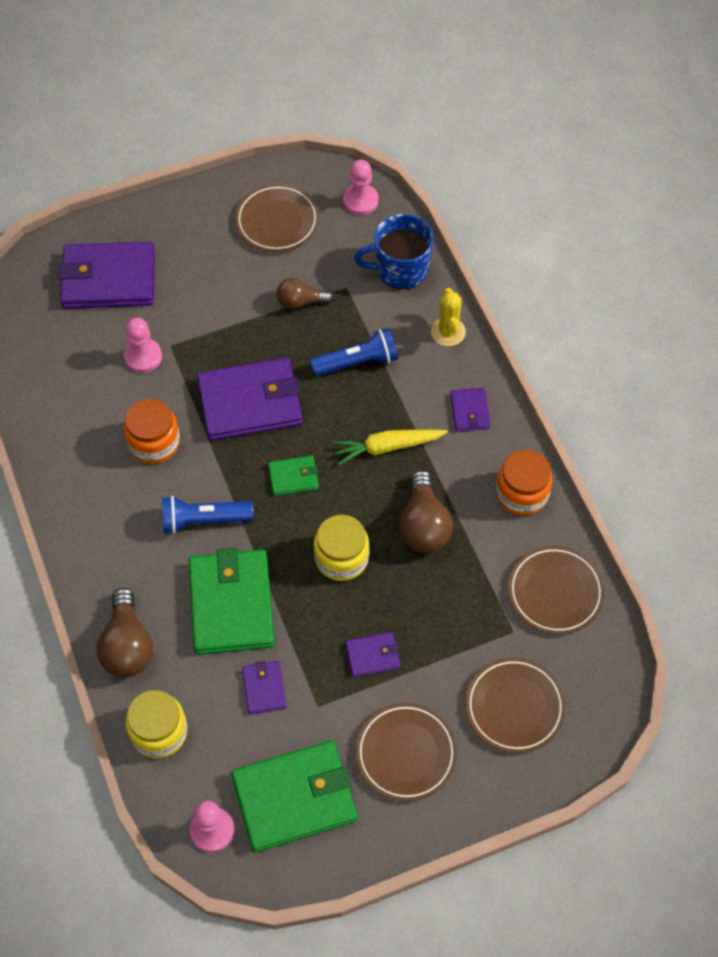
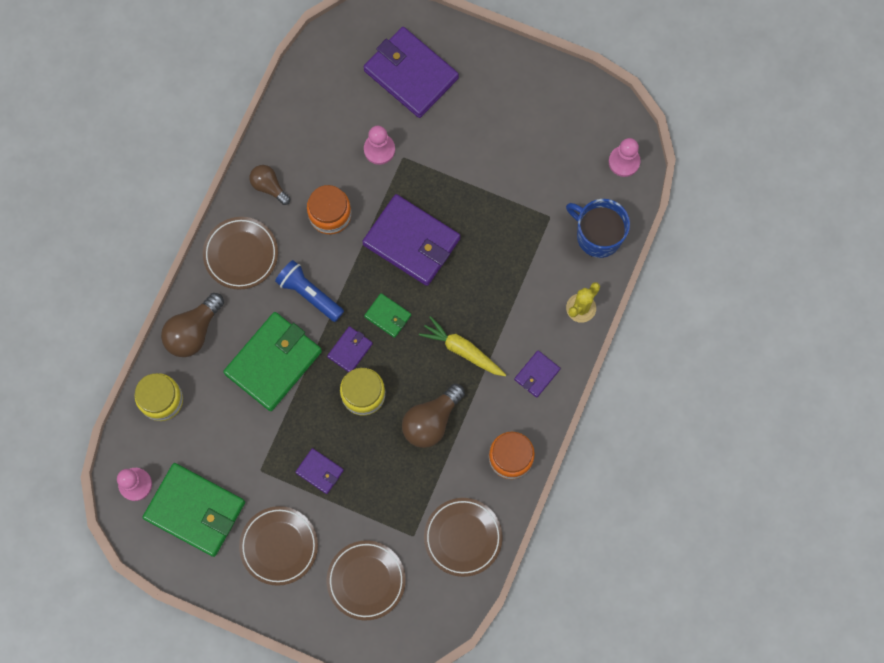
camera: 45 degrees right, 15 degrees up
(264, 688) = (241, 431): purple wallet -> purple wallet (350, 350)
(277, 221) = (555, 128): brown plate -> brown plate (241, 254)
(301, 302) = (511, 200): brown light bulb -> brown light bulb (269, 186)
(357, 362) = (503, 275): blue flashlight -> none

